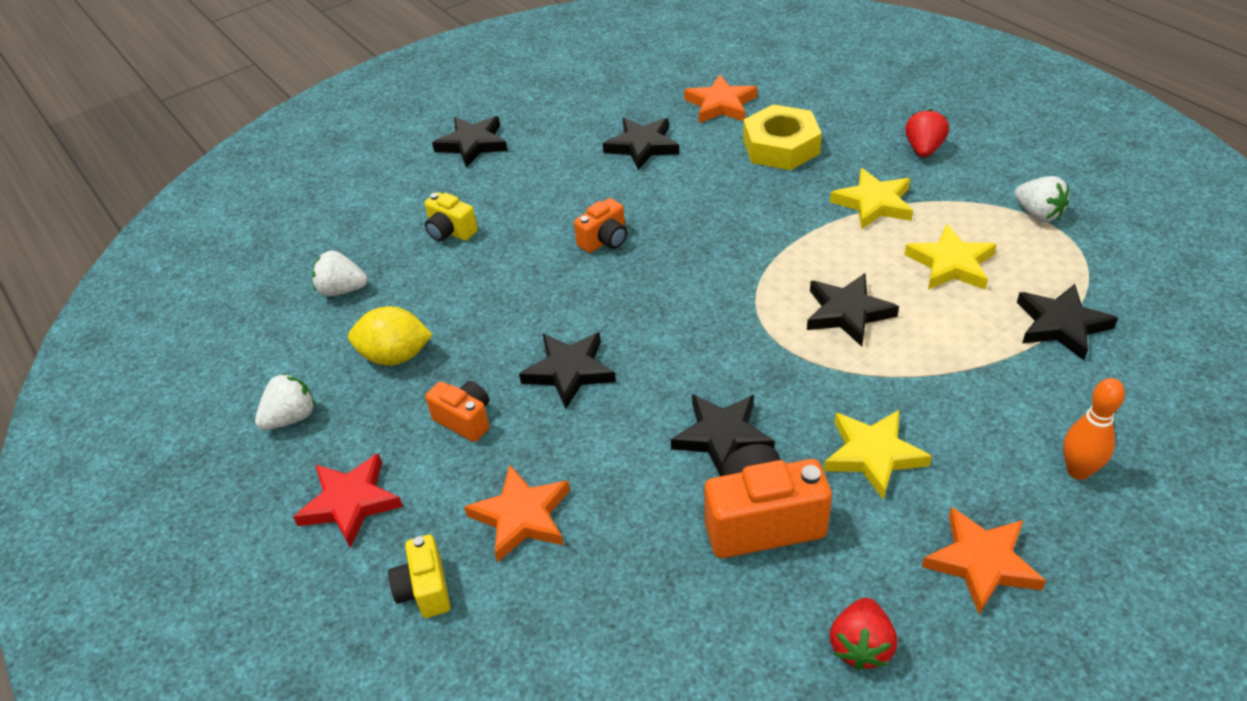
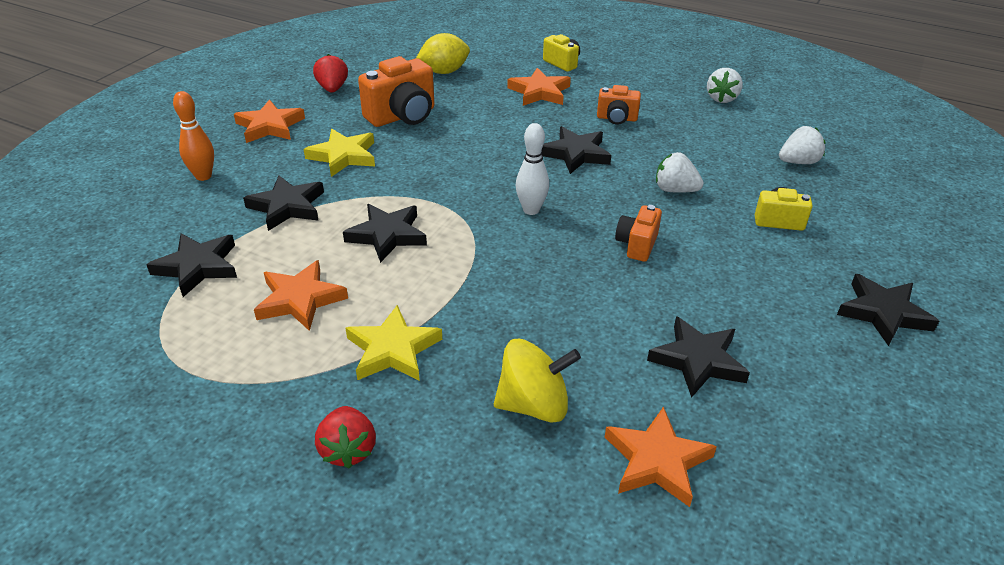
camera: 150 degrees right, 5 degrees down
(350, 503) = (638, 78): red star -> none
(395, 356) = (702, 136): yellow lemon -> yellow lemon (444, 72)
(678, 305) = (531, 210): none -> white bowling pin
(722, 437) = (447, 144): black star -> black star (287, 206)
(781, 146) = (534, 405): yellow nut -> yellow spinning top
(951, 264) = (300, 299): yellow star -> orange star
(1038, 214) = (203, 382): white strawberry -> white strawberry (675, 190)

